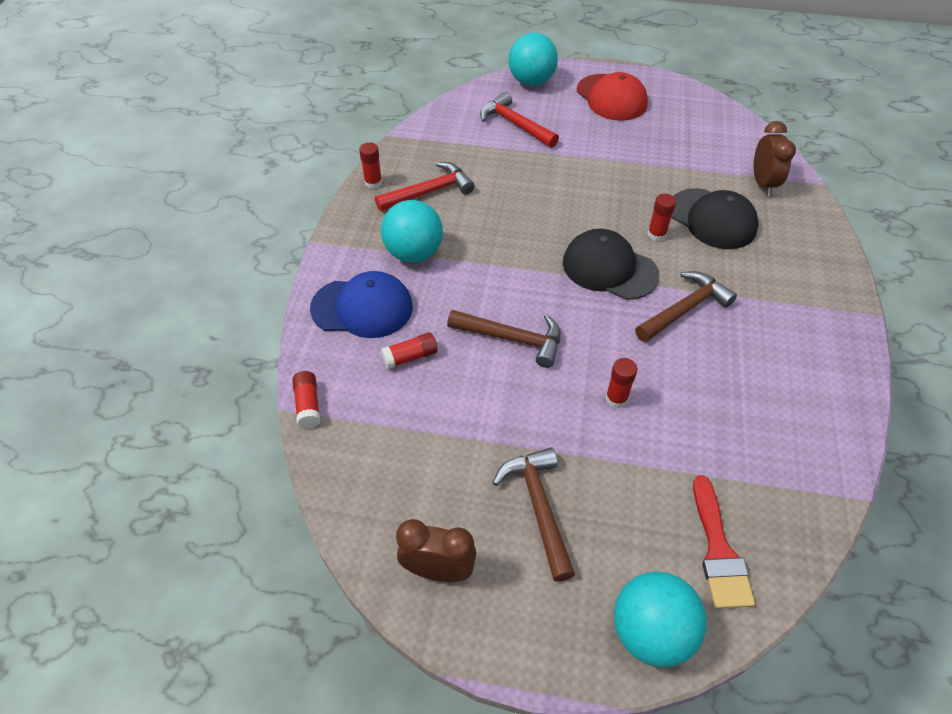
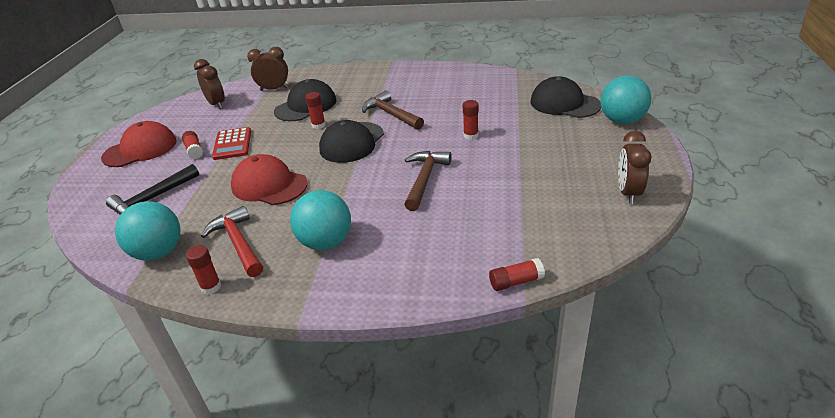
camera: 90 degrees left, 15 degrees down
(362, 307) = (396, 266): blue cap -> none
(410, 357) = (450, 228): red glue stick -> red glue stick (194, 150)
(515, 124) = (152, 199): red hammer -> black hammer
(524, 202) = (269, 185): none -> red cap
(531, 81) = (86, 194): turquoise ball -> turquoise ball (158, 252)
(538, 507) = (563, 159): brown hammer -> none
(615, 164) = (232, 144): none -> red calculator
(717, 137) = (216, 104): none -> brown clock
(718, 551) = (564, 103): red brush -> black cap

